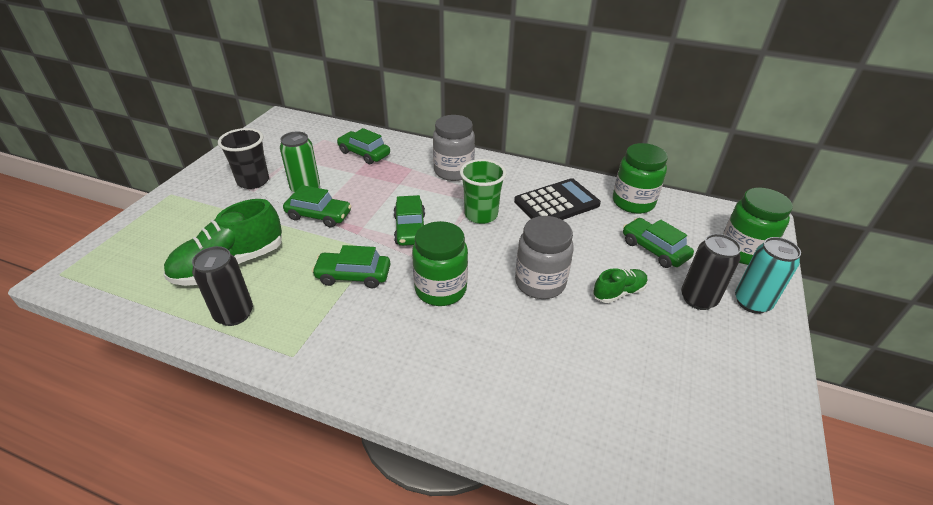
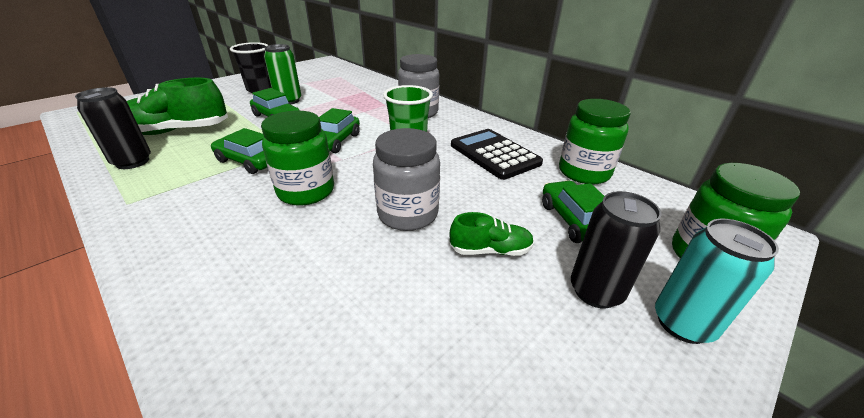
camera: 25 degrees right, 5 degrees down
(364, 154) = (359, 89): green car -> none
(556, 203) = (494, 154): black calculator -> black calculator turned 120 degrees counterclockwise

